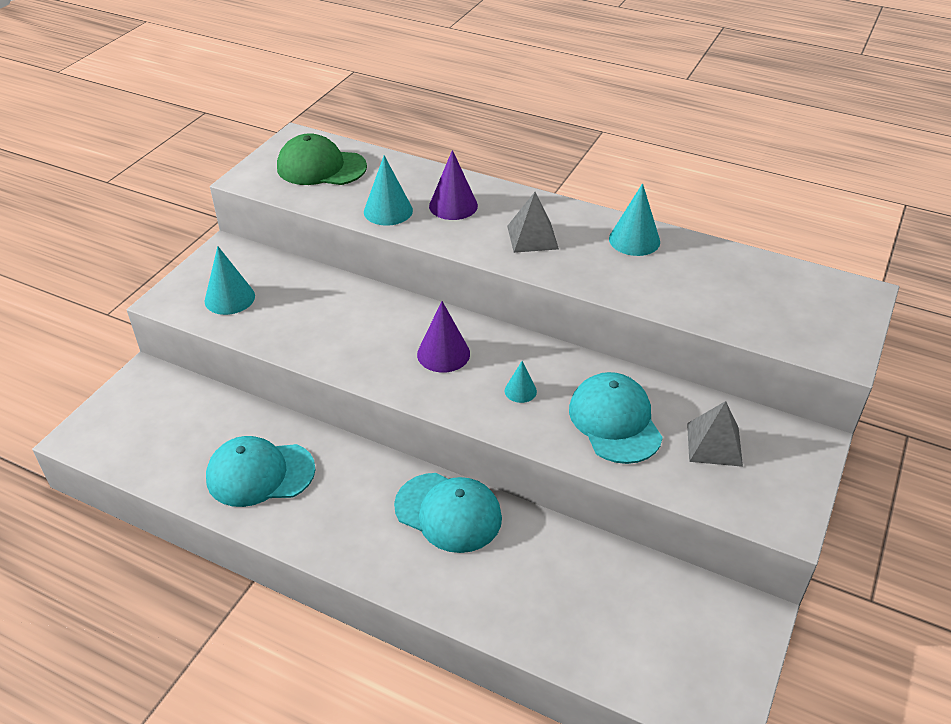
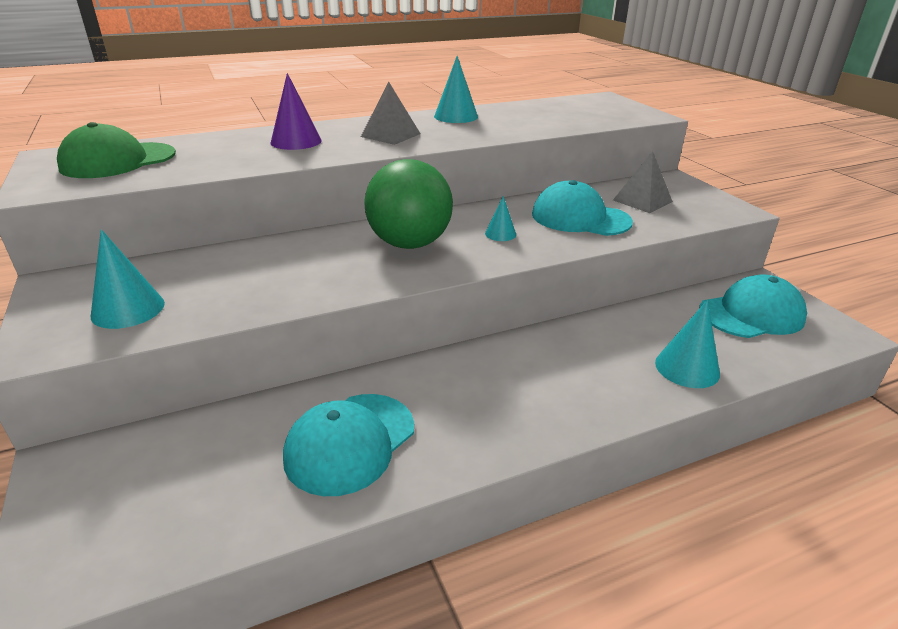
camera: 50 degrees left, 10 degrees down
(388, 211) = (244, 160): turquoise cone -> turquoise cone (687, 368)
(443, 354) = (409, 244): purple cone -> green ball
(448, 512) = (541, 354): turquoise cap -> turquoise cap (751, 314)

